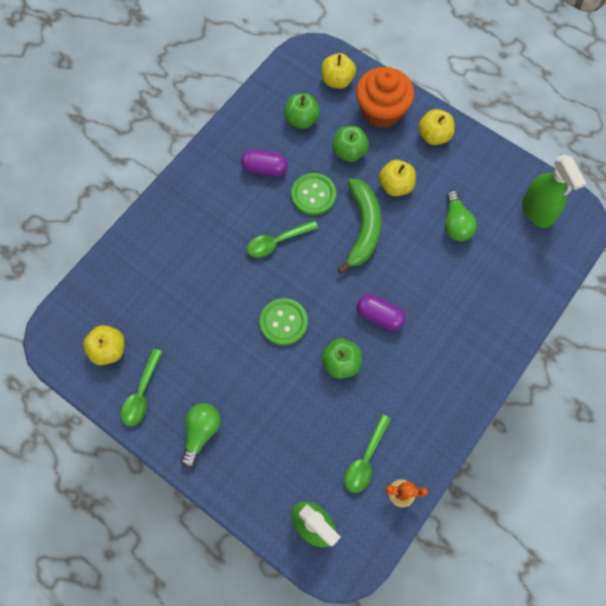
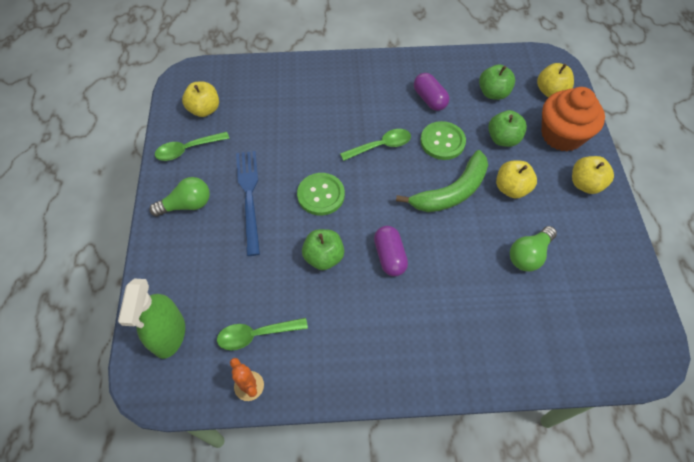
camera: 50 degrees right, 10 degrees down
(237, 378) = (249, 197): none -> blue fork
(277, 242) = (381, 146): green spoon -> green spoon turned 135 degrees clockwise
(537, 211) = (614, 312): green spray bottle -> none

